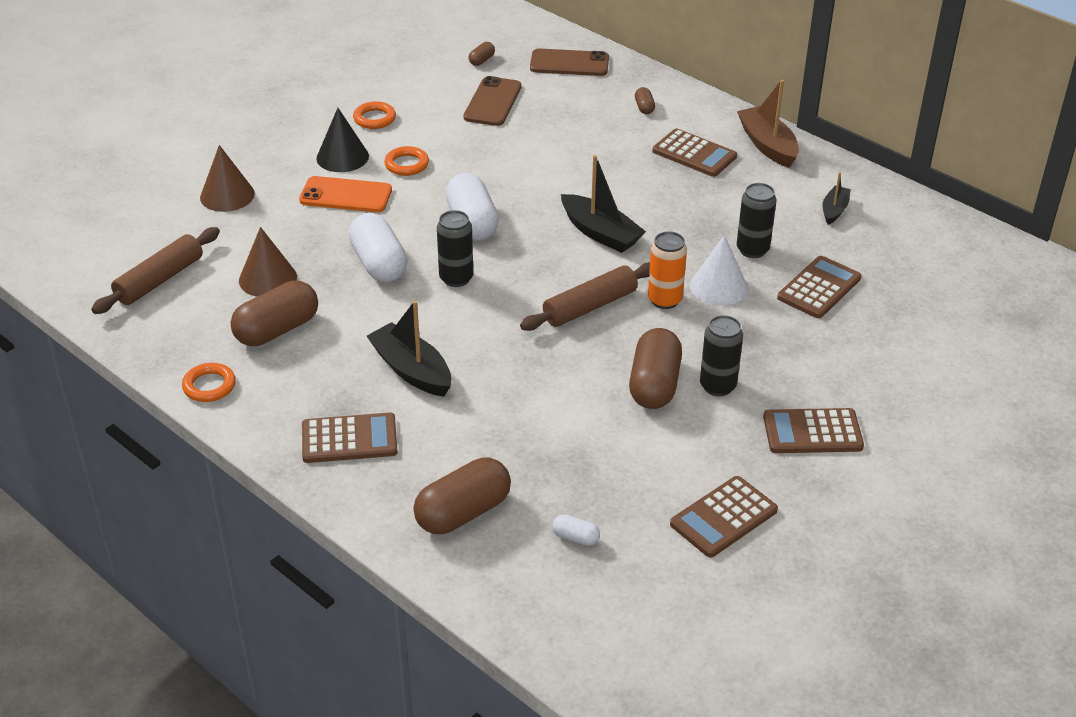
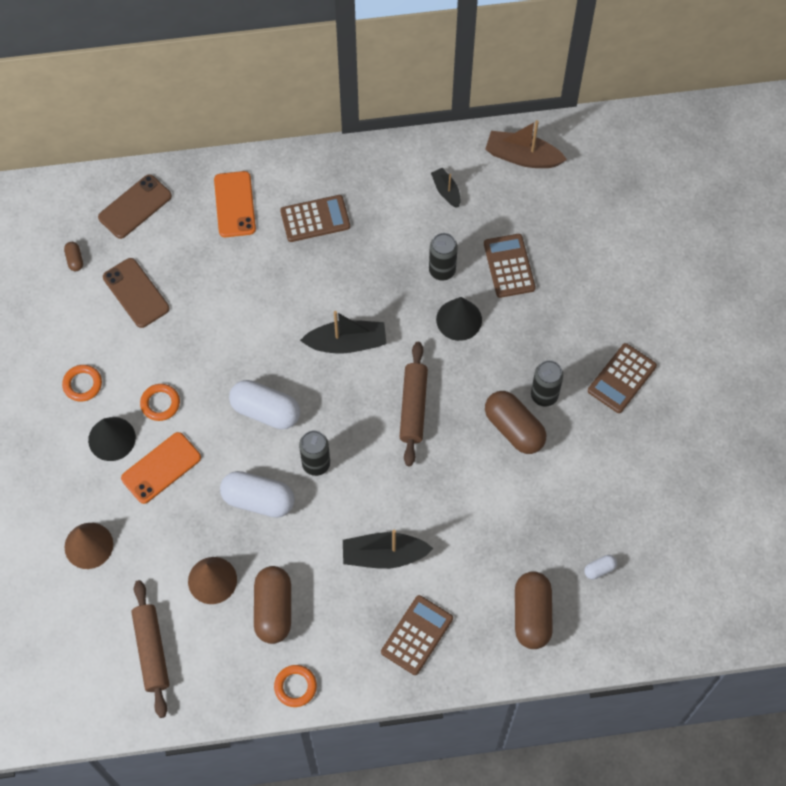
camera: 50 degrees left, 25 degrees up
(644, 107) = (234, 204): brown capsule -> orange phone
(664, 300) = (444, 360): orange can -> none
(718, 287) = (459, 319): white cone -> black cone
(723, 517) = (646, 480): brown calculator -> none
(767, 145) = (346, 168): brown boat -> brown boat (522, 157)

